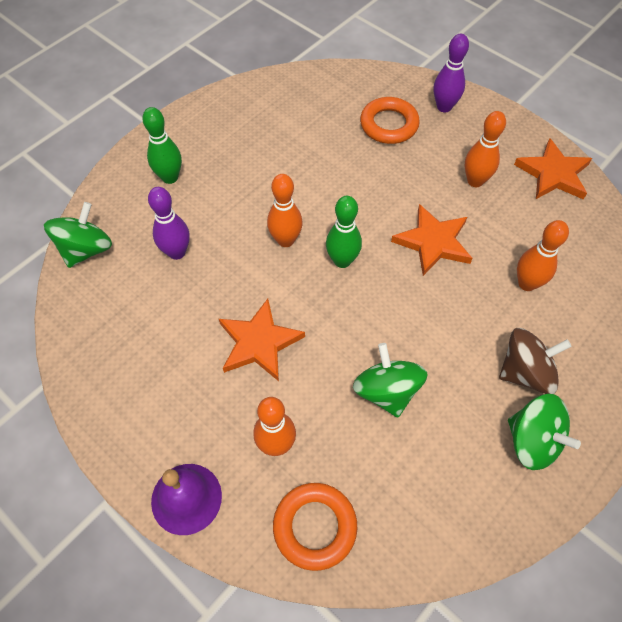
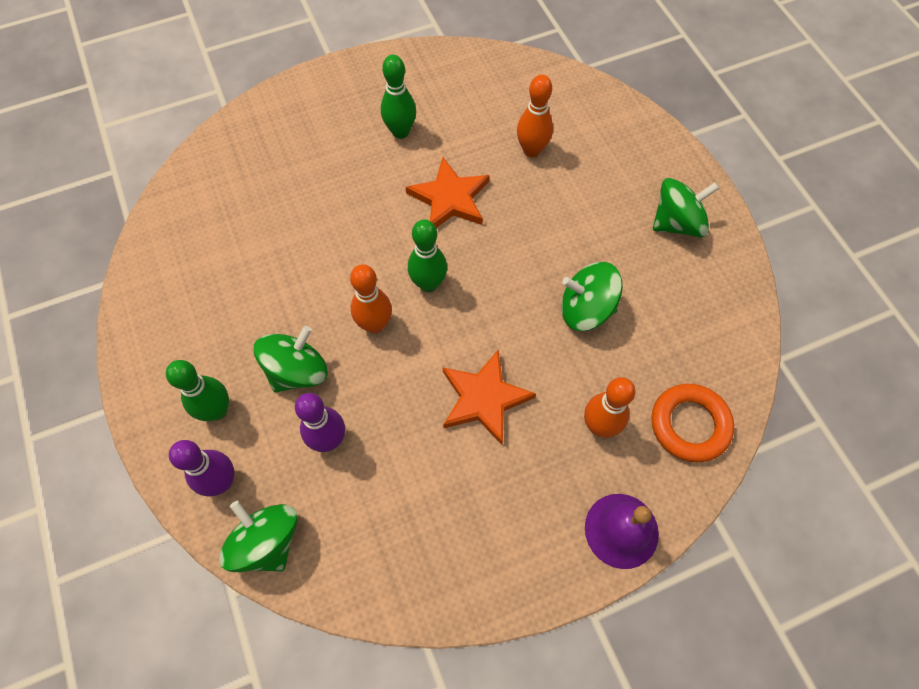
camera: 65 degrees left, 5 degrees up
(222, 209) = (297, 371): none -> green spinning top
(389, 125) = (285, 167): orange ring -> none
(444, 107) = (294, 111): purple bowling pin -> purple bowling pin (222, 481)
(475, 181) = (400, 132): orange bowling pin -> green bowling pin
(525, 372) = (614, 196): brown spinning top -> none
(553, 174) = (429, 70): orange star -> none

